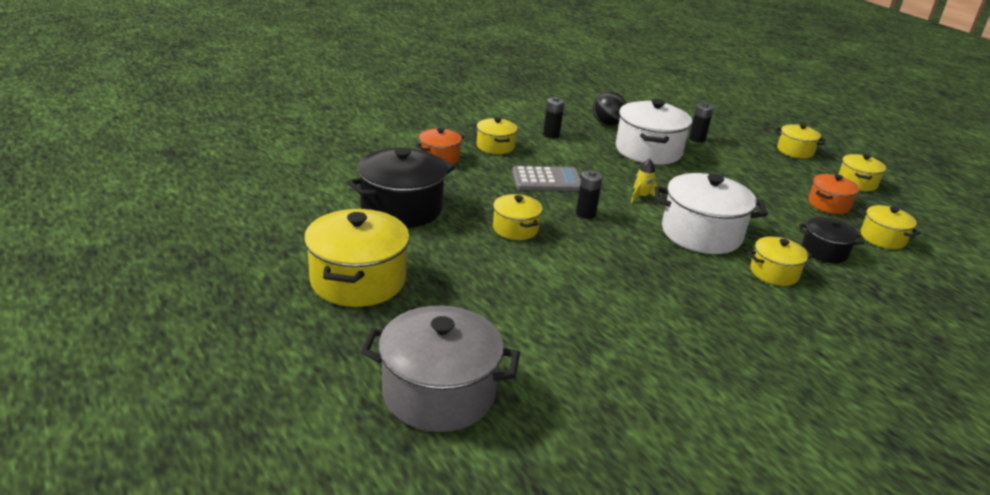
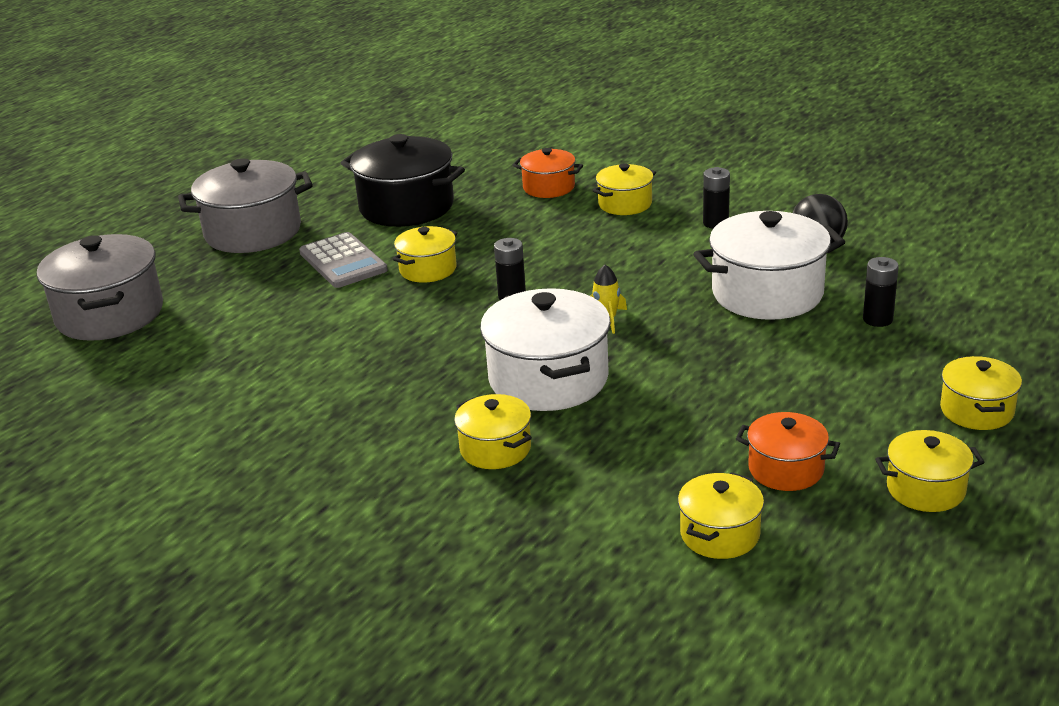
camera: 70 degrees right, 0 degrees up
(358, 280) = (253, 232): yellow pot -> grey pot
(547, 180) = (572, 254): grey calculator -> grey calculator (343, 262)
(824, 251) = (606, 483): black pot -> none

